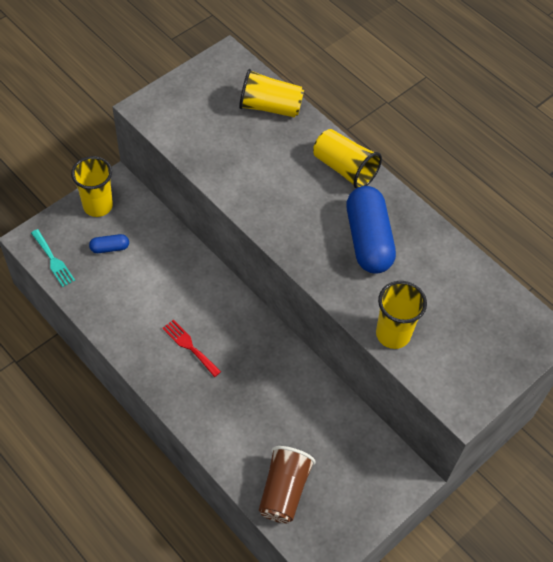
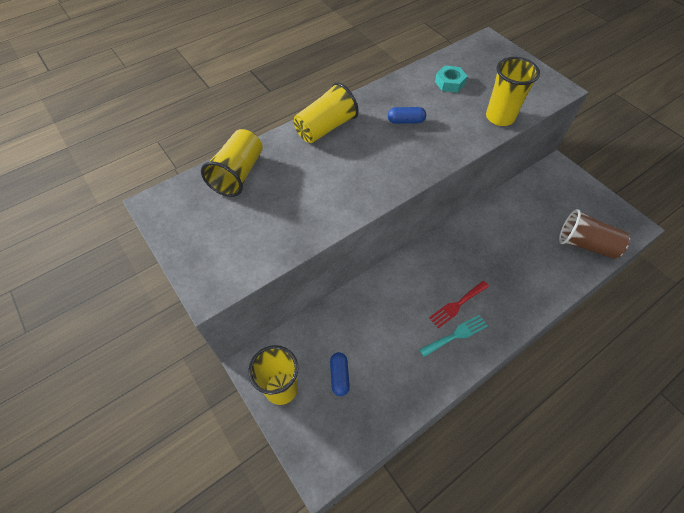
camera: 80 degrees left, 0 degrees up
(53, 260) = (351, 441): turquoise fork -> turquoise fork (456, 335)
(368, 240) = (405, 121): blue capsule -> blue capsule, size x0.45
(445, 285) = (450, 83): none -> turquoise nut

